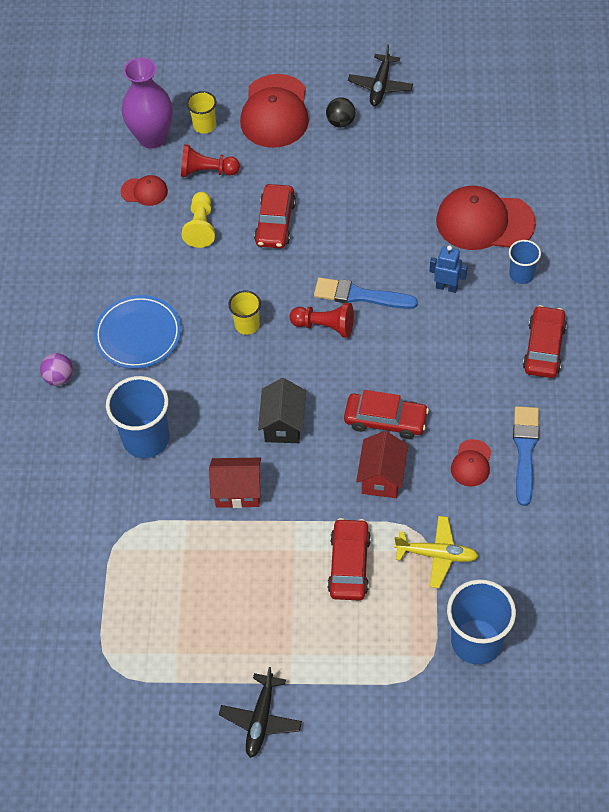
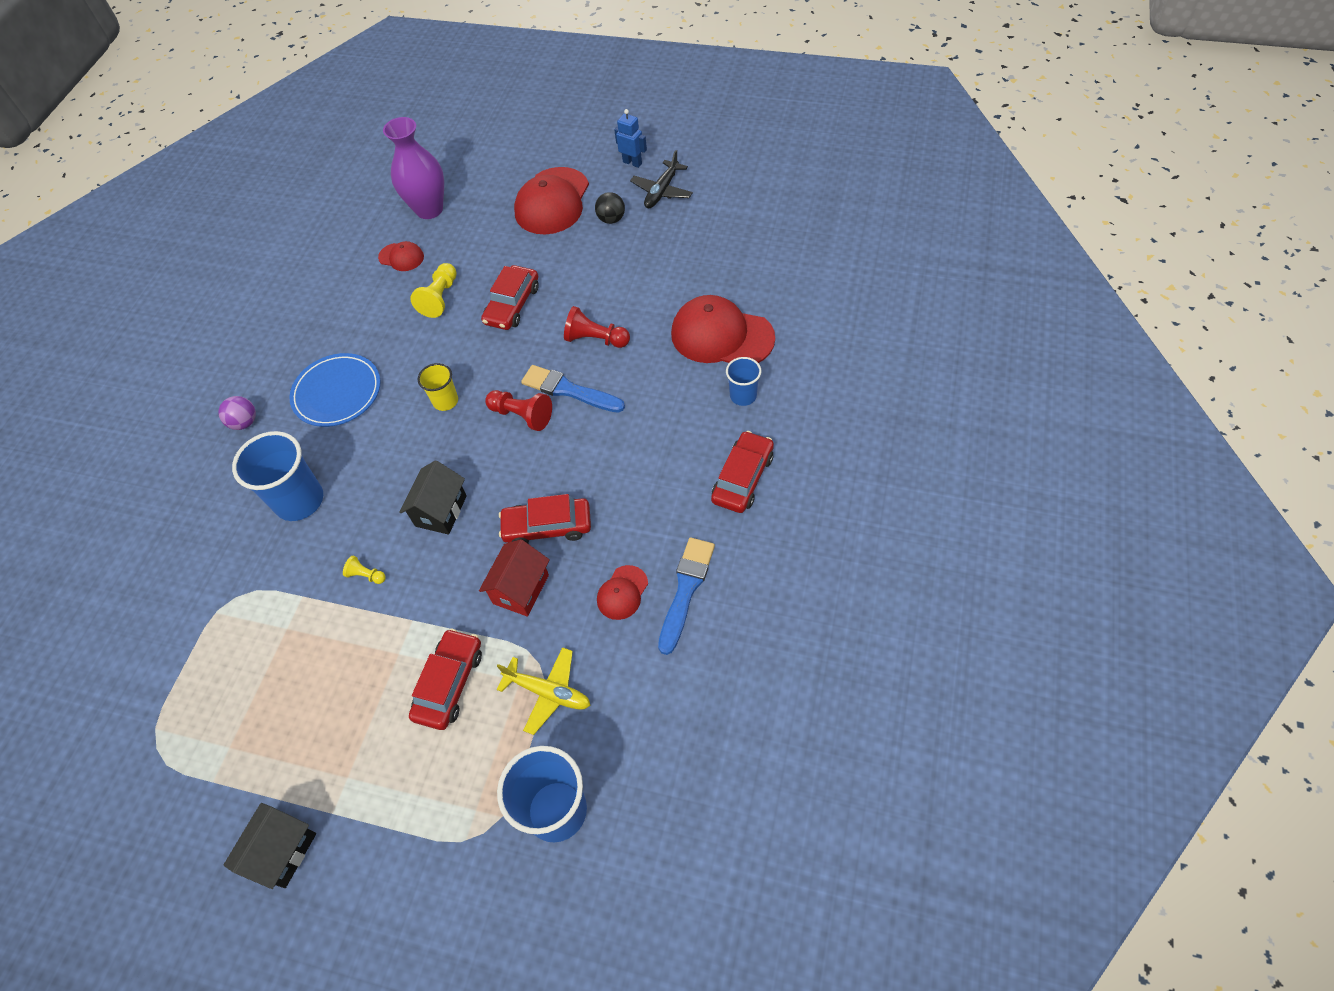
camera: 15 degrees right, 0 degrees up
(204, 125) = (481, 205): yellow cup -> none
(207, 171) = (467, 247): red pawn -> red pawn (595, 339)
(238, 491) = (366, 575): red house -> yellow pawn
(261, 720) = (283, 851): black plane -> black house
(385, 420) = (547, 526): red car -> red car turned 150 degrees clockwise
(446, 287) = (660, 396): blue robot -> blue robot (632, 163)

